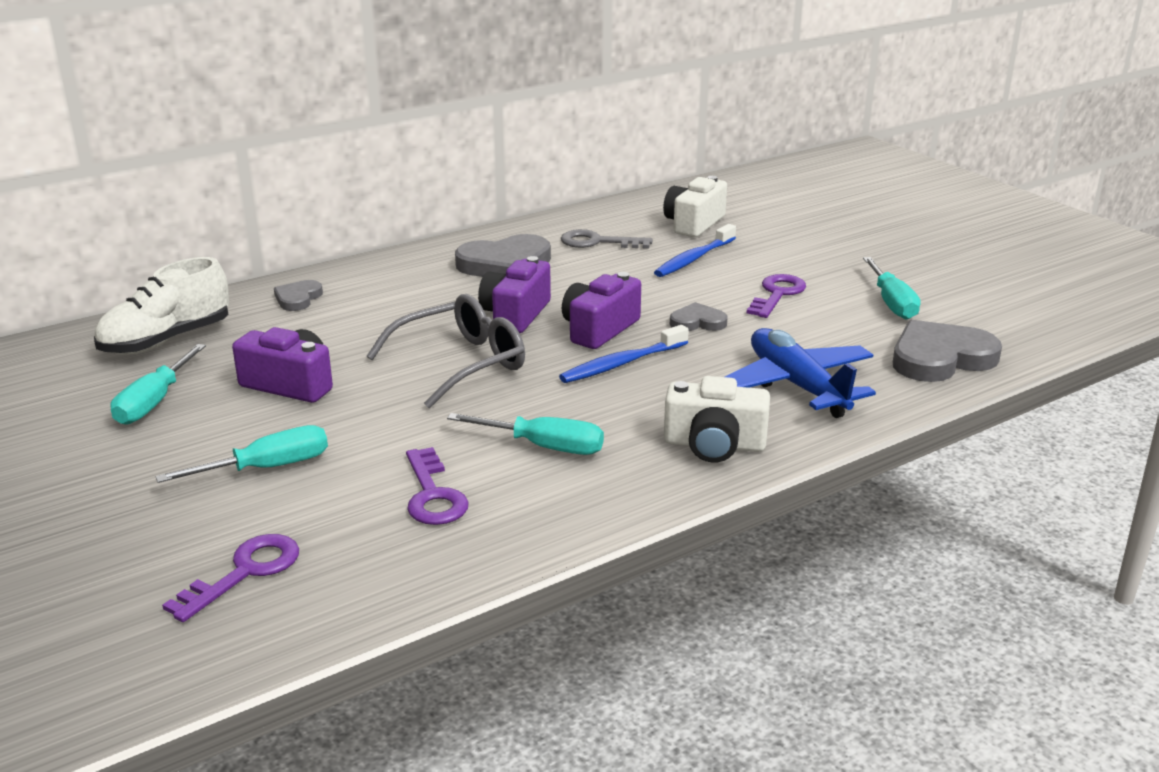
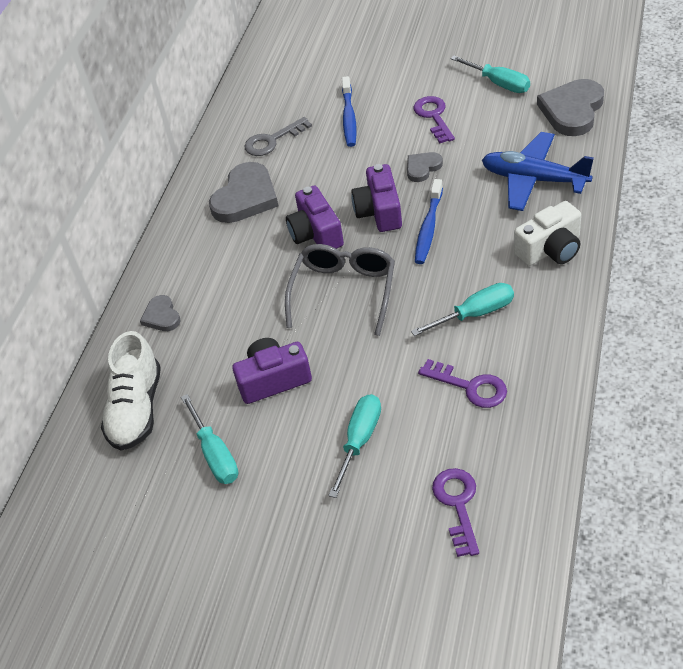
camera: 35 degrees left, 20 degrees up
(693, 224) = (306, 87): white camera -> none

